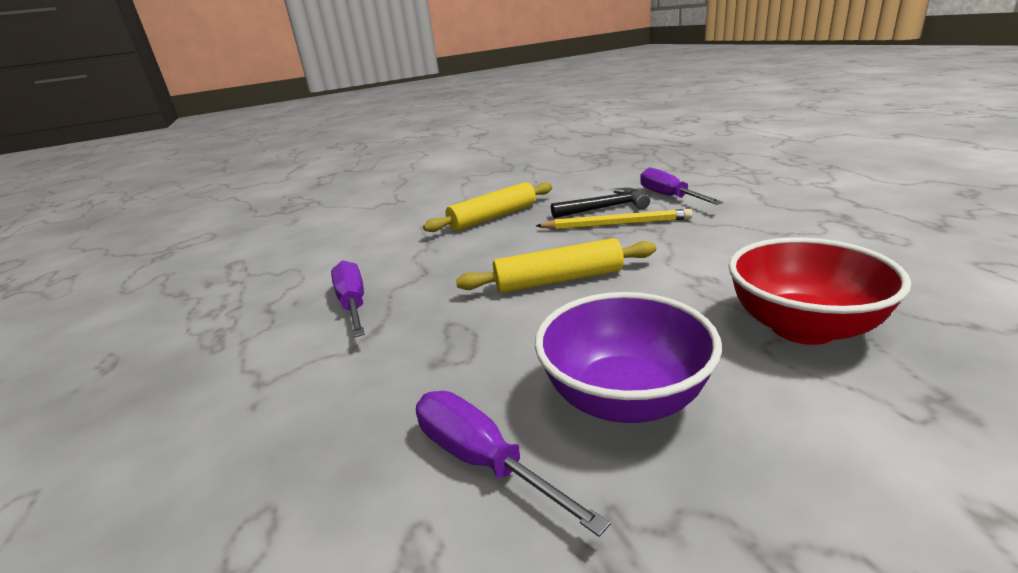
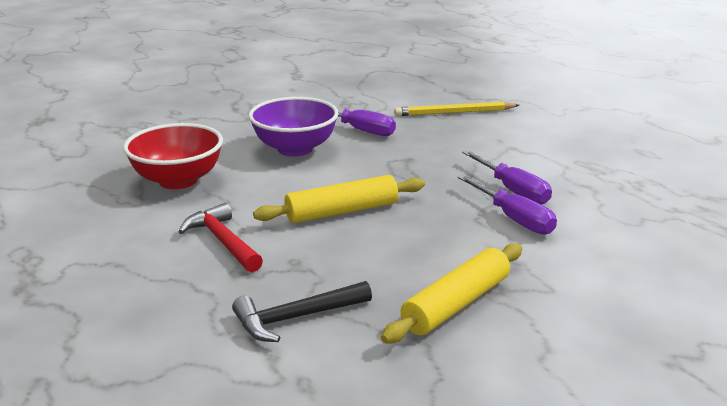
camera: 165 degrees right, 0 degrees up
(616, 224) = (284, 283): yellow pencil -> yellow pencil (454, 112)
(668, 196) = (196, 345): purple screwdriver -> purple screwdriver (514, 219)
(683, 251) = (222, 241): none -> red hammer

